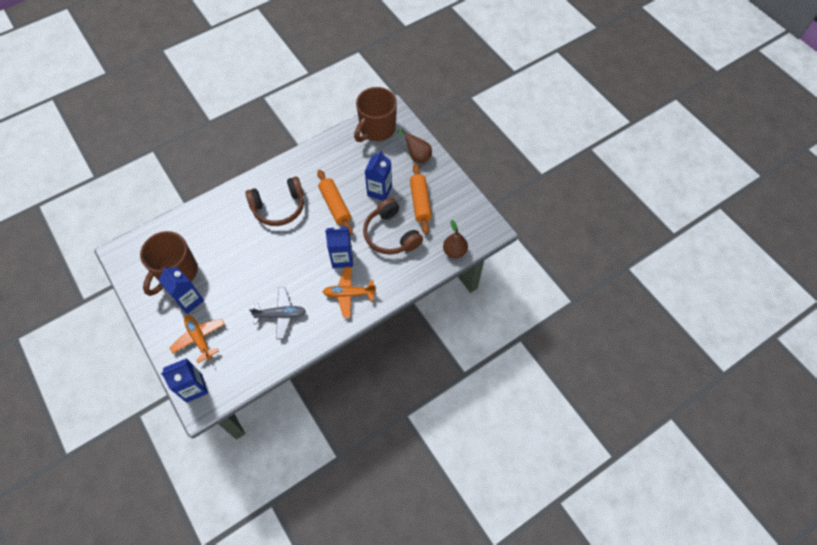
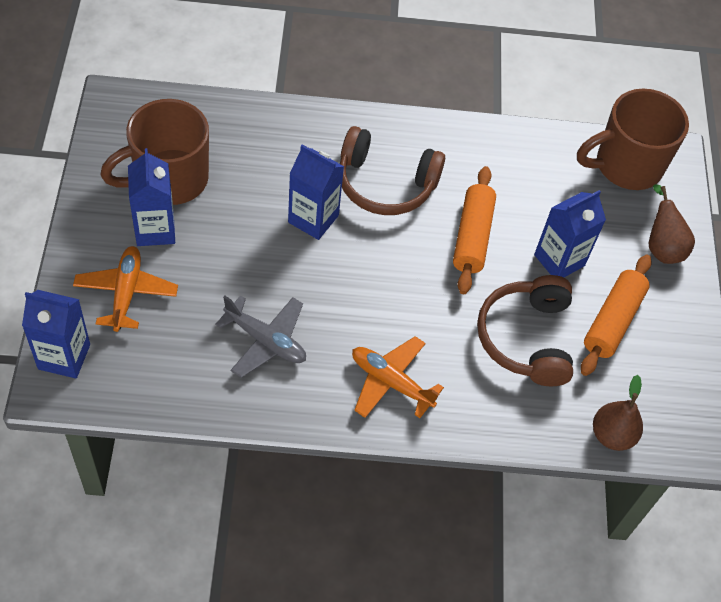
camera: 30 degrees right, 5 degrees down
(342, 258) = (422, 322): blue carton -> blue carton (313, 219)

